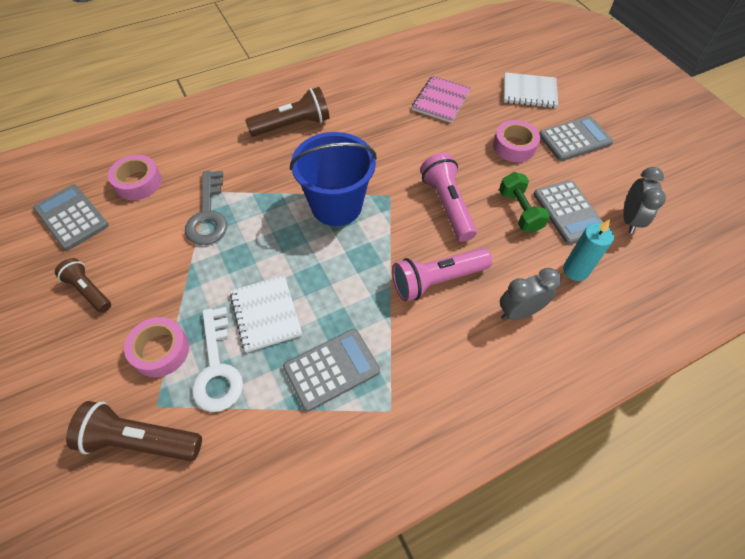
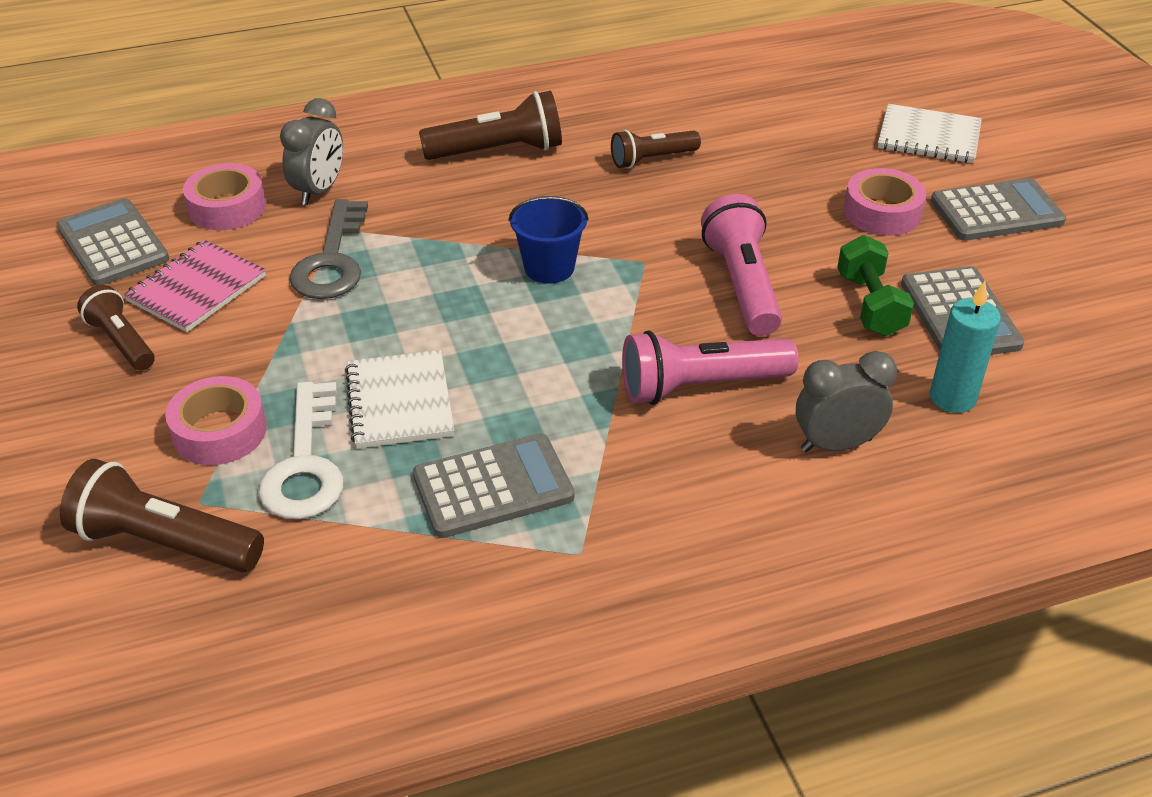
camera: 10 degrees right, 15 degrees down
(336, 205) = (549, 267): blue bucket -> blue bucket, size x0.57
(381, 122) = (652, 159): none -> brown flashlight
(441, 100) = (764, 137): pink notebook -> pink notebook (197, 288)
(629, 219) = (1071, 335): grey clock -> grey clock (319, 191)

